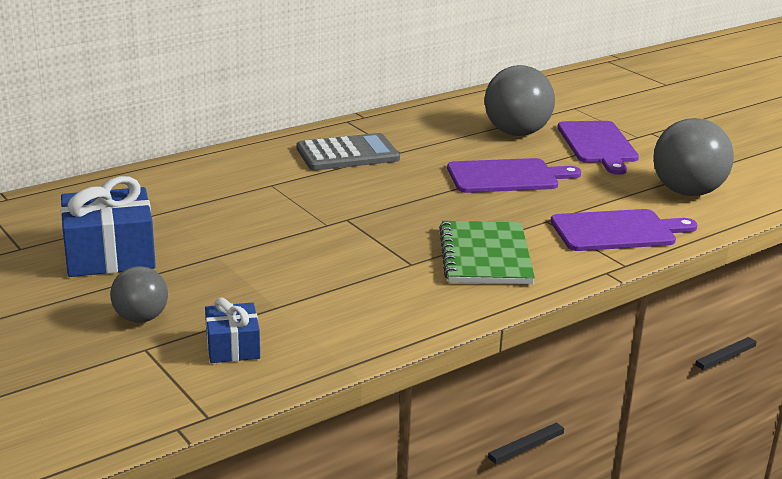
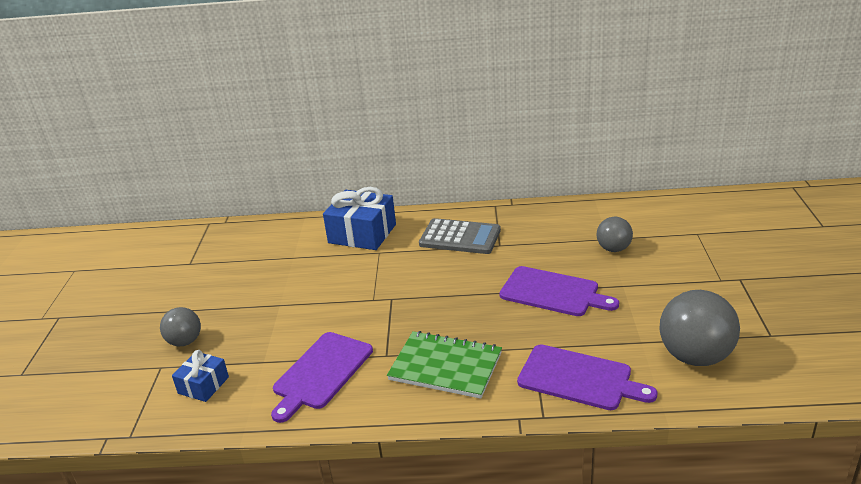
camera: 40 degrees right, 5 degrees up
(110, 254) = (226, 283): blue gift -> blue gift (362, 233)
(485, 256) = (445, 367): green notebook -> green notebook turned 75 degrees clockwise
(516, 133) = (613, 249): grey ball -> grey ball, size x0.58
(598, 145) = (671, 279): purple cutting board -> purple cutting board (321, 373)

